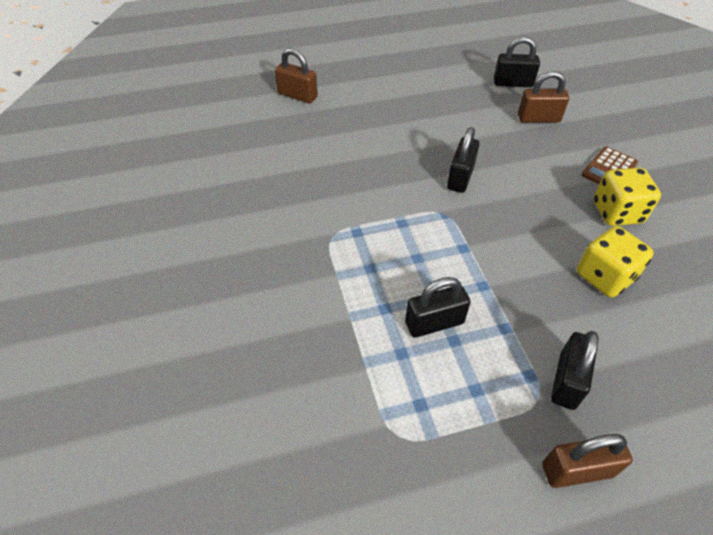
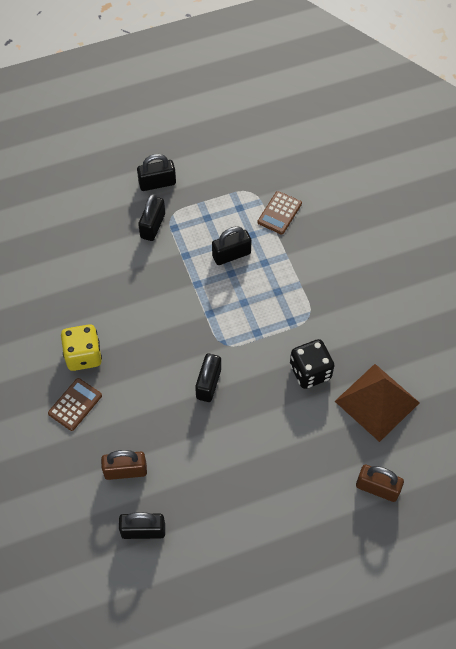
camera: 175 degrees right, 10 degrees up
(276, 152) = (377, 402): none -> brown pyramid
(342, 181) = (310, 372): none -> black dice
(352, 388) = (279, 213): none -> brown calculator
(577, 470) = (157, 183): brown padlock -> black padlock
(604, 276) = (110, 297): yellow dice -> none

